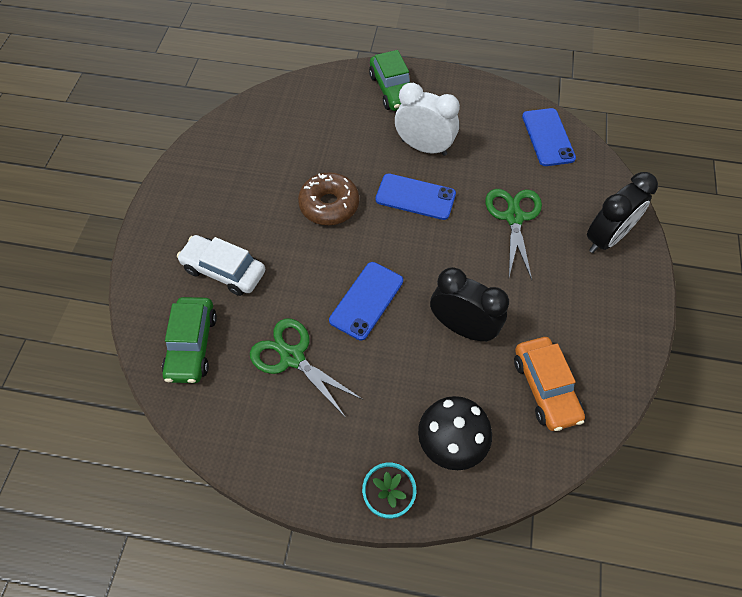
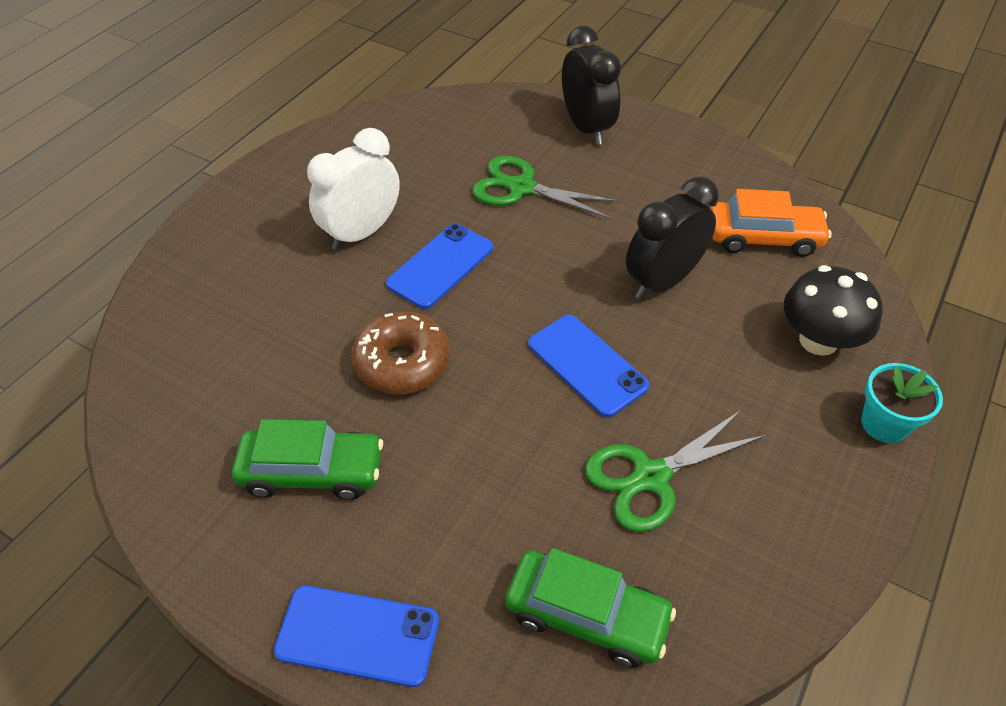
camera: 70 degrees left, 10 degrees down
(224, 271) = (459, 534): white car -> none
(393, 90) = (234, 233): green car -> green car (312, 471)
(548, 137) = (418, 122): blue phone -> blue phone (358, 635)

